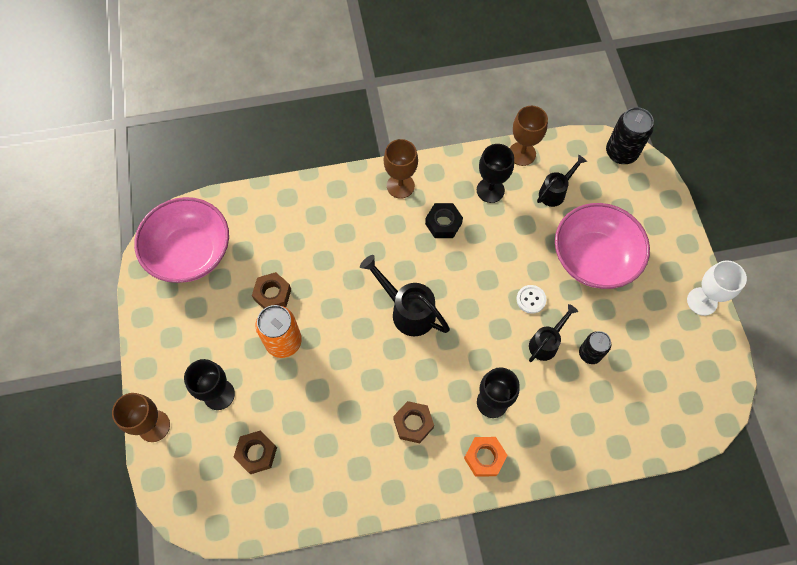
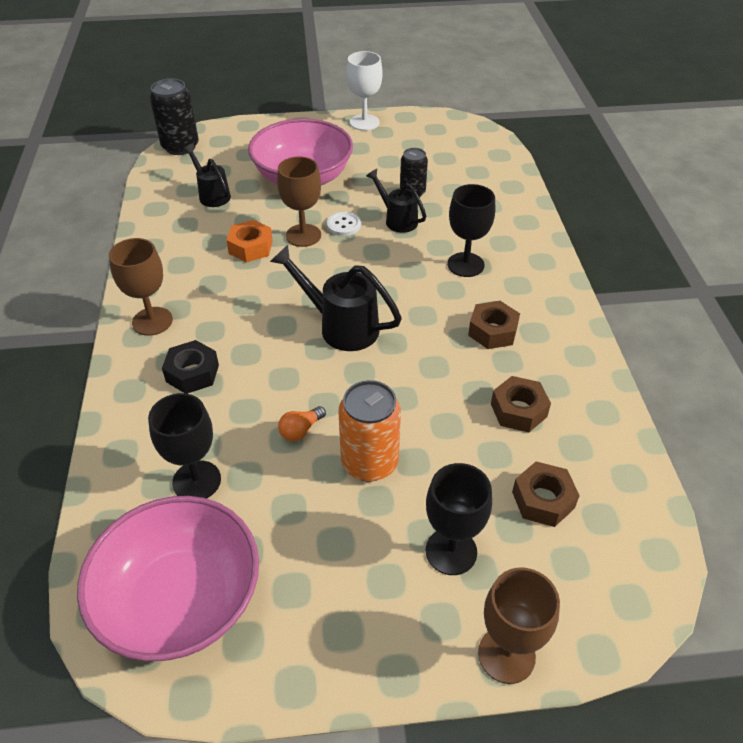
camera: 85 degrees left, 20 degrees down
(272, 294) = (289, 475): brown nut -> brown nut (518, 410)
(308, 296) = (300, 430): none -> orange light bulb
(407, 310) = (341, 326): black watering can -> black watering can turned 75 degrees clockwise
(443, 223) = (224, 285): black nut -> black nut (192, 373)
(484, 457) = (530, 276): orange nut -> orange nut (250, 247)
(490, 190) = (190, 242): black goblet -> black goblet (196, 481)
(522, 154) = (150, 213): brown goblet -> brown goblet (303, 235)

